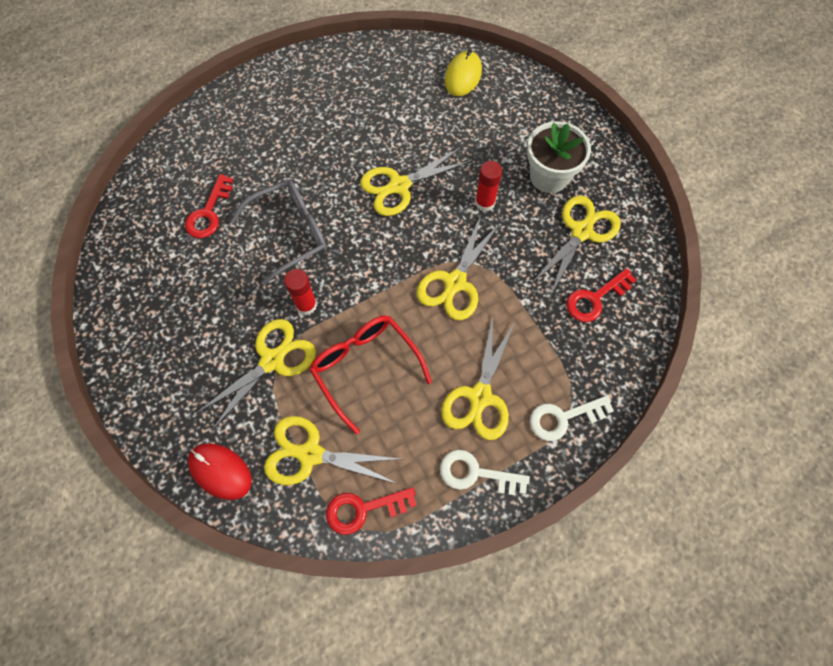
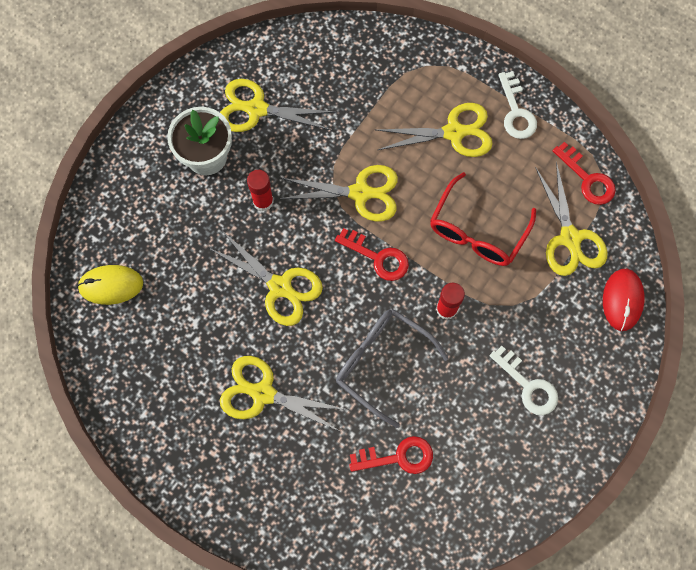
camera: 115 degrees left, 5 degrees up
(272, 360) = (512, 310): yellow scissors -> yellow scissors (263, 393)
(563, 418) = (439, 67): white key -> white key (528, 385)
(595, 299) = (320, 77): red key -> red key (378, 257)

